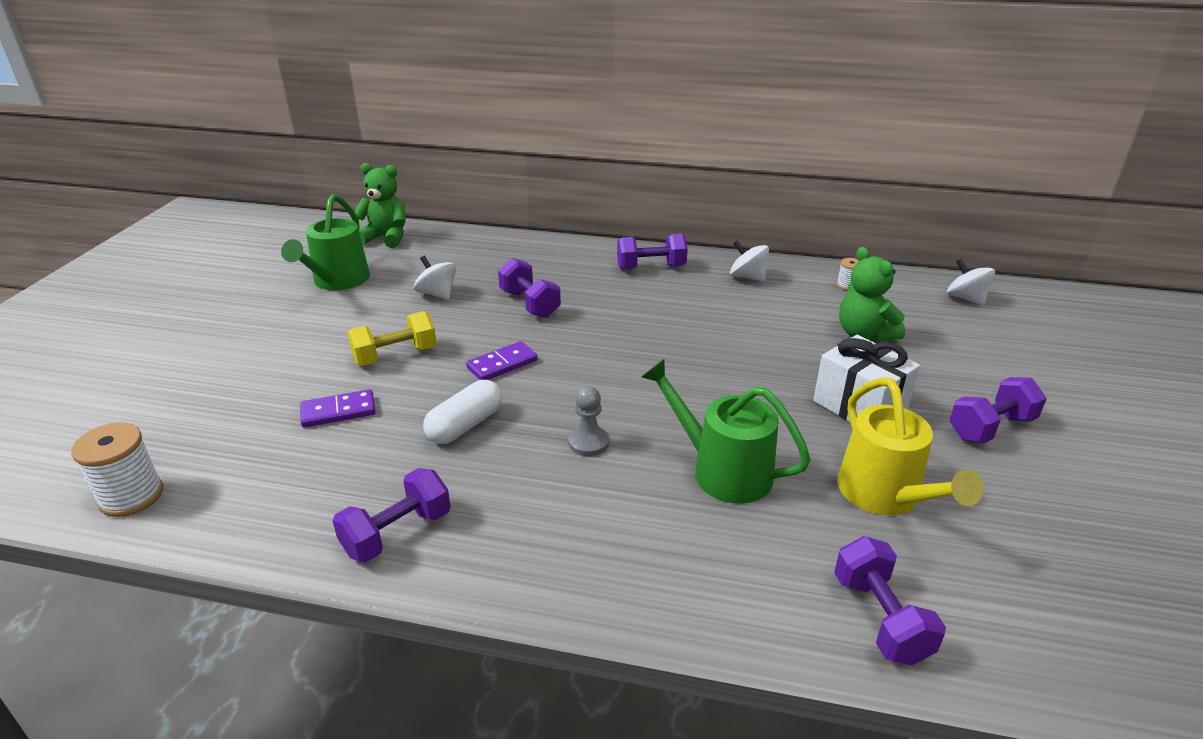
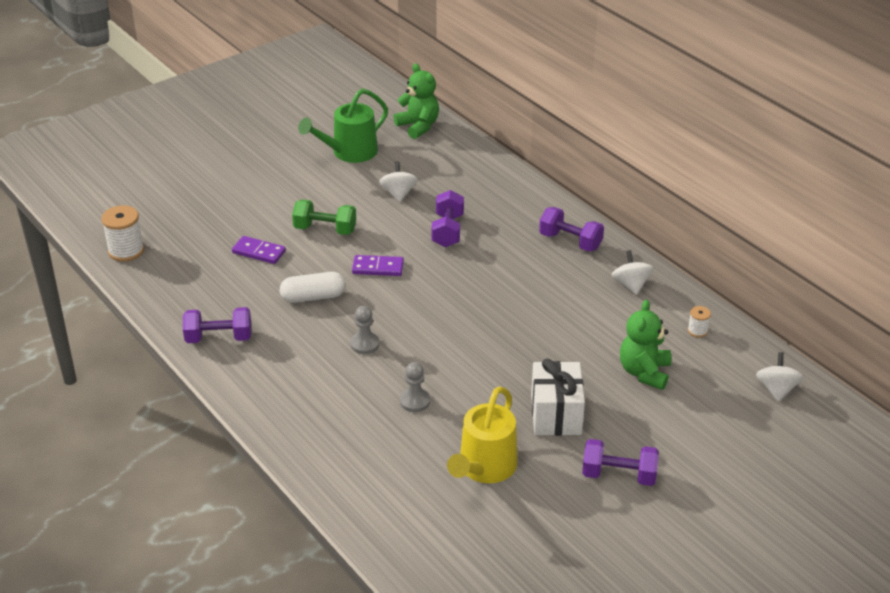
camera: 40 degrees right, 5 degrees up
(395, 355) = (325, 229): yellow dumbbell -> green dumbbell
(721, 470) = (415, 401): green watering can -> grey pawn
(880, 618) = (386, 514): purple dumbbell -> none

